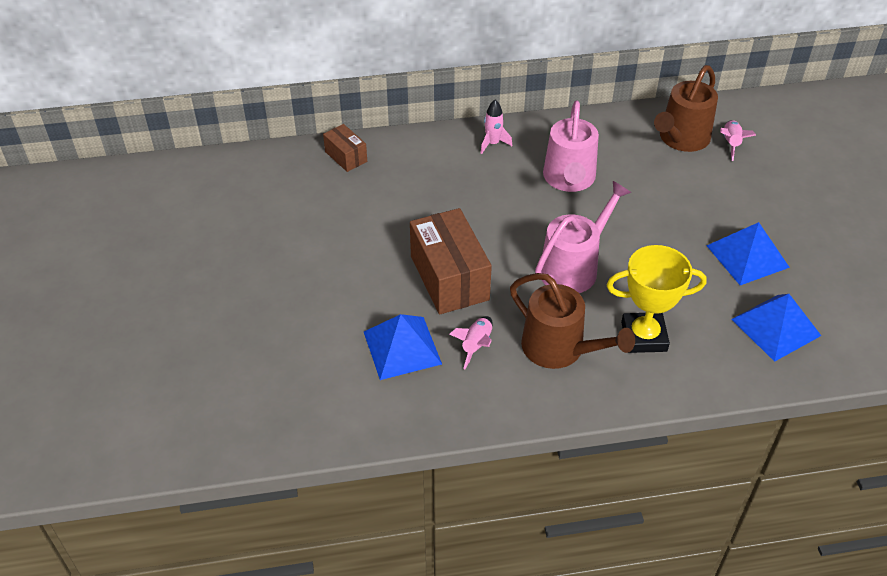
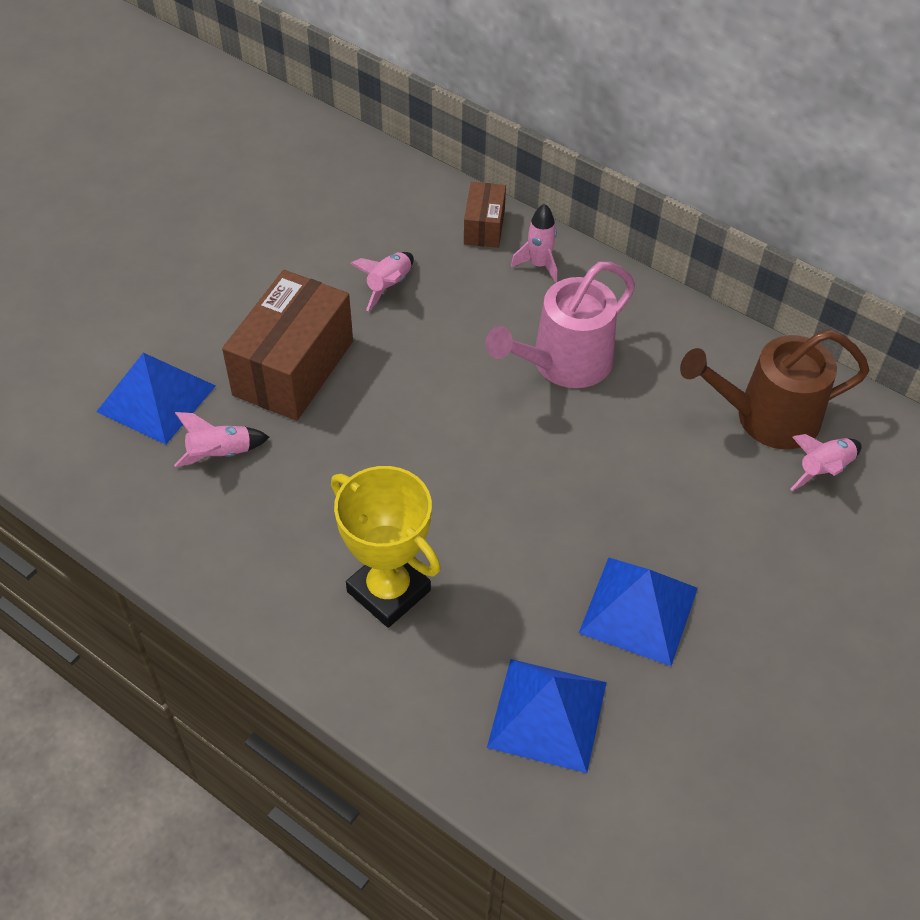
camera: 45 degrees right, 5 degrees up
(346, 156) = (375, 174): brown box -> brown box (484, 227)
(436, 204) = (389, 286): none -> pink rocket
(559, 349) = (289, 526): brown watering can -> none
(573, 267) = (426, 458): pink watering can -> none

